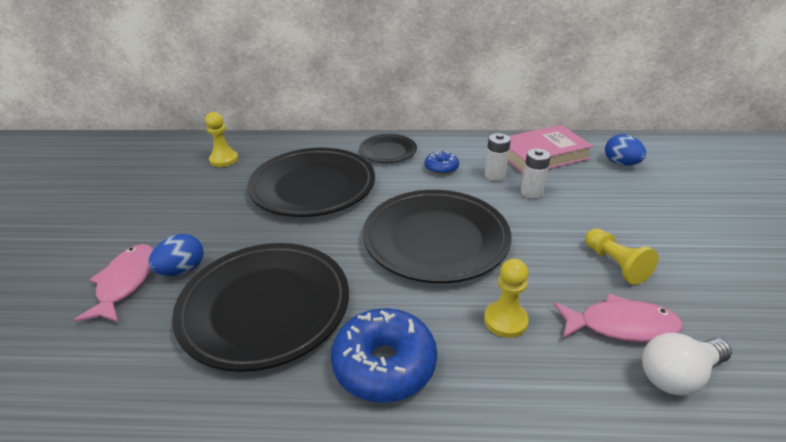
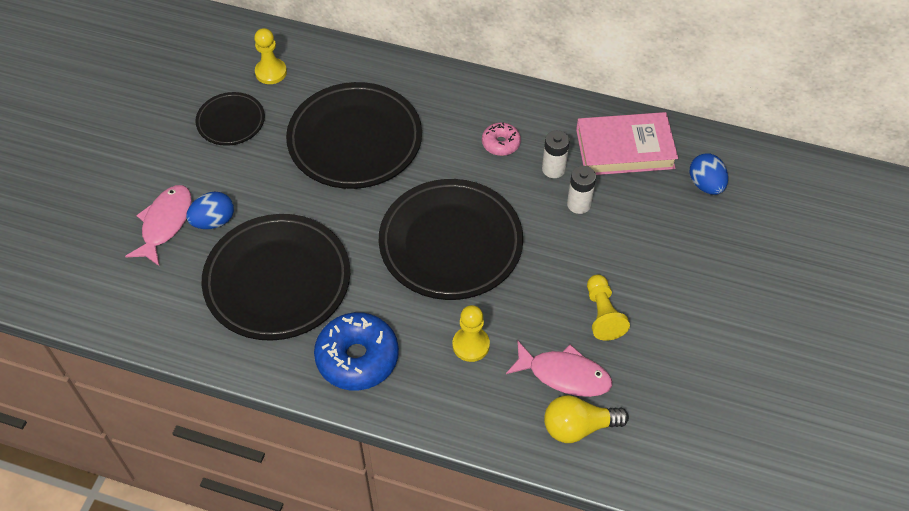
camera: 15 degrees right, 20 degrees up
(388, 152) = (453, 101): black plate -> black plate (231, 122)
(441, 168) = (501, 143): blue donut -> pink donut
(677, 375) = (578, 427): white light bulb -> yellow light bulb

